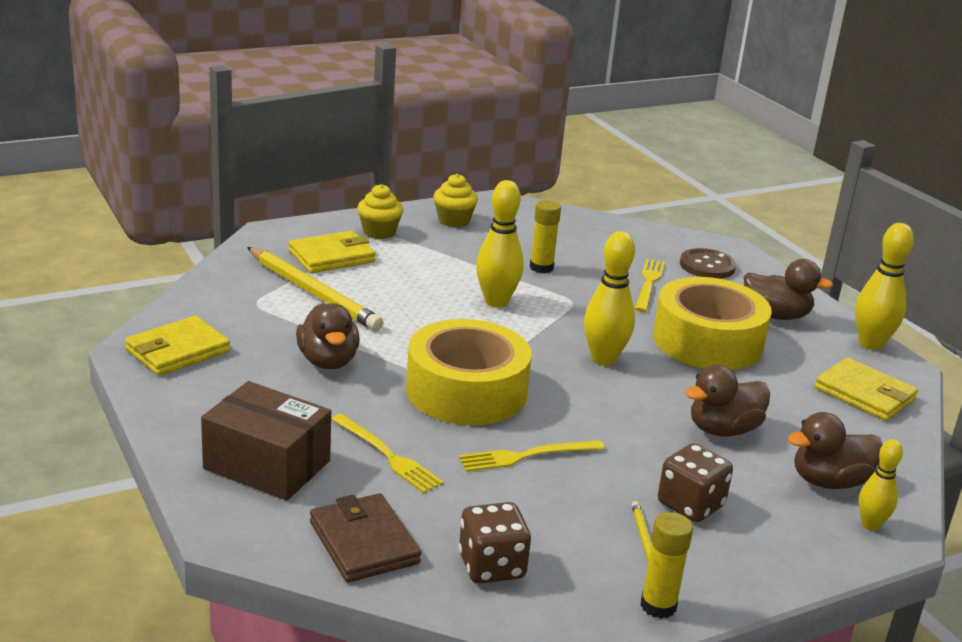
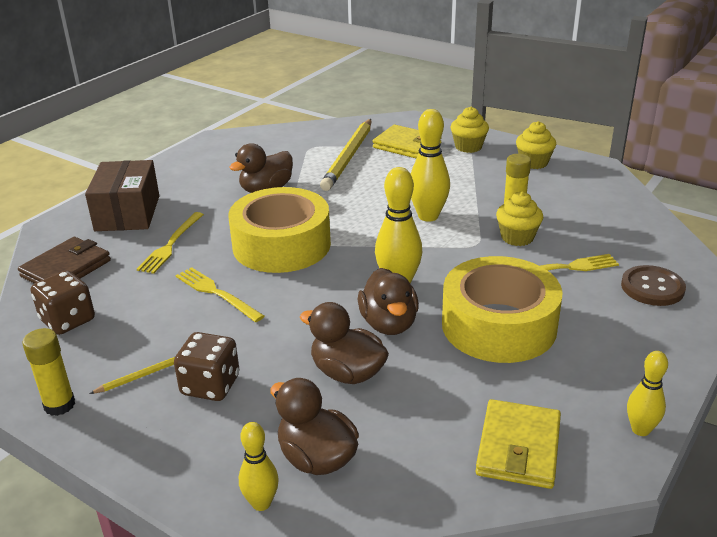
camera: 65 degrees right, 5 degrees up
(178, 351) = (227, 148): yellow wallet -> none
(580, 281) = (517, 237): none -> yellow cupcake
(776, 315) = (610, 351): brown duck -> brown duck (389, 324)
(871, 344) = (640, 429): yellow bowling pin -> yellow bowling pin, size x0.61

